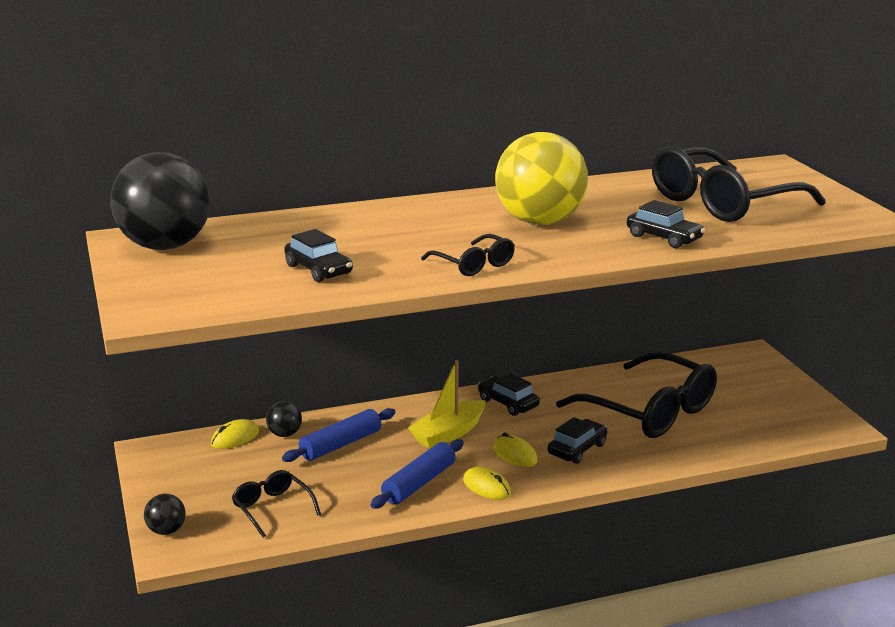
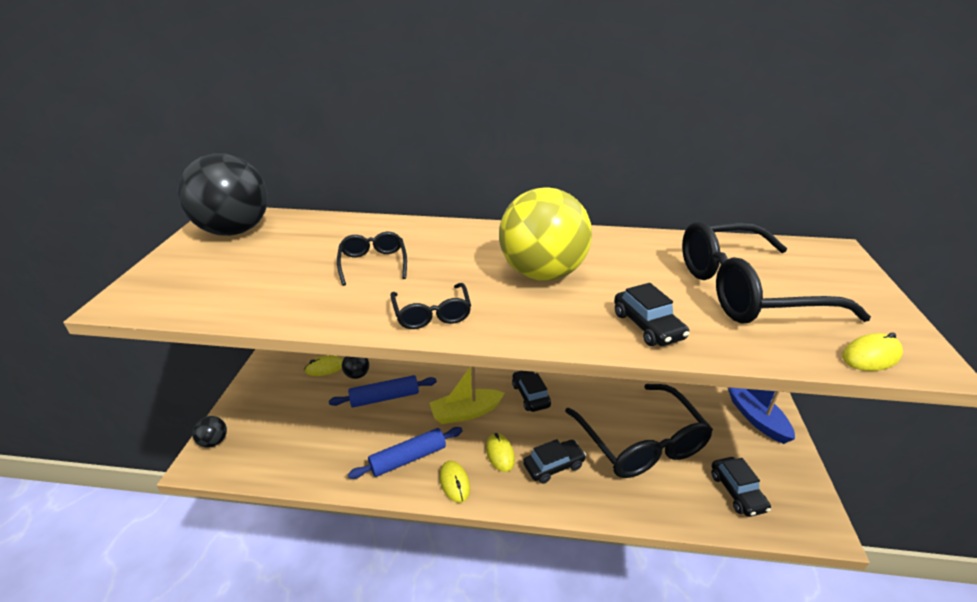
camera: 25 degrees right, 10 degrees up
(272, 508) = (293, 446): black glasses -> black glasses (373, 263)
(319, 270) = (303, 285): black car -> black car (737, 492)
(746, 367) = (756, 418): none -> blue boat
(837, 224) = (871, 356): none -> yellow mouse

